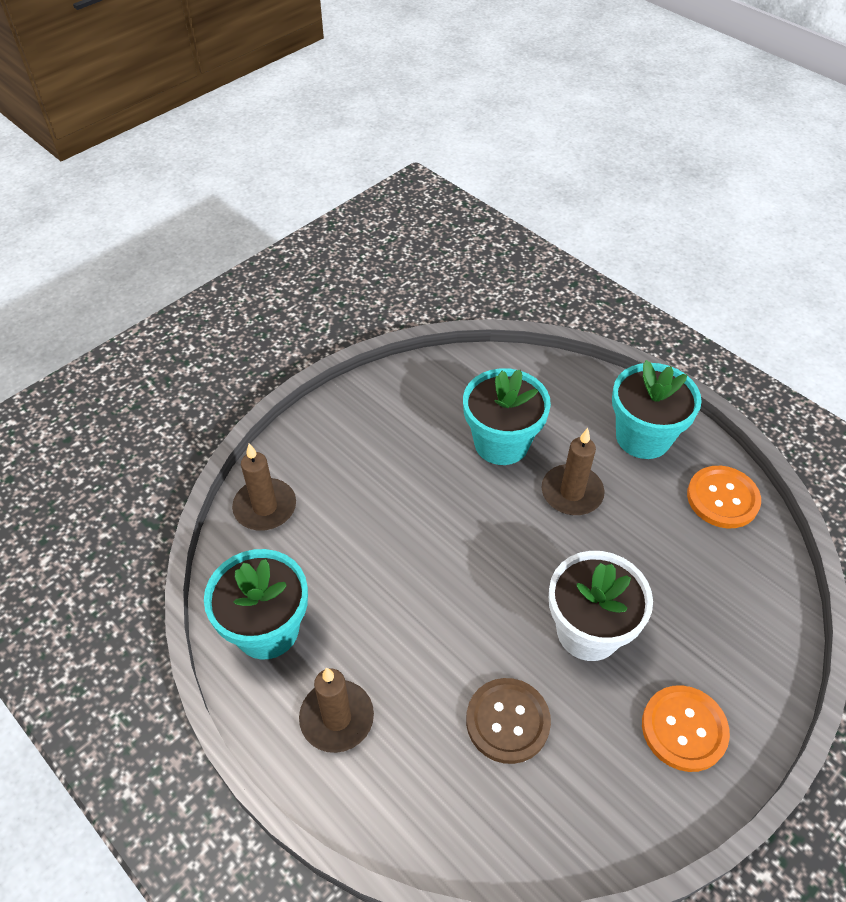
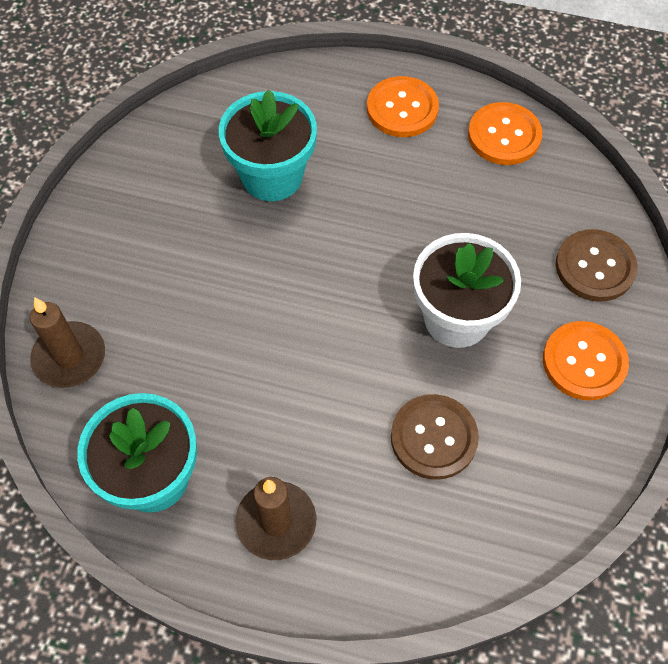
camera: 30 degrees left, 10 degrees up
(572, 492) = (367, 194): brown candle -> none
(643, 437) = (402, 109): turquoise flower pot -> orange button
(743, 650) = (595, 267): none -> brown button

